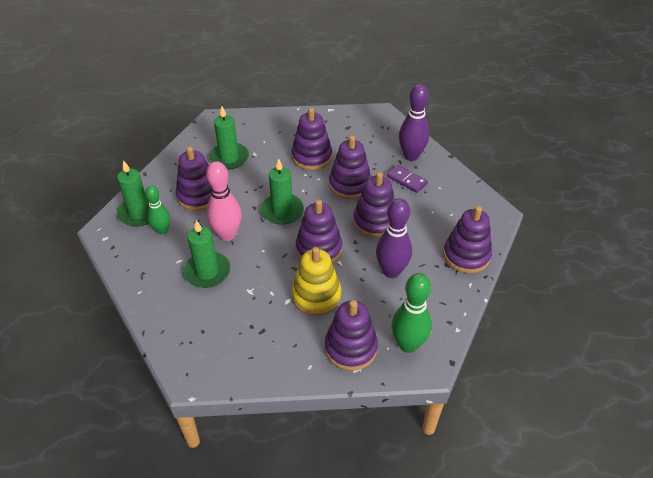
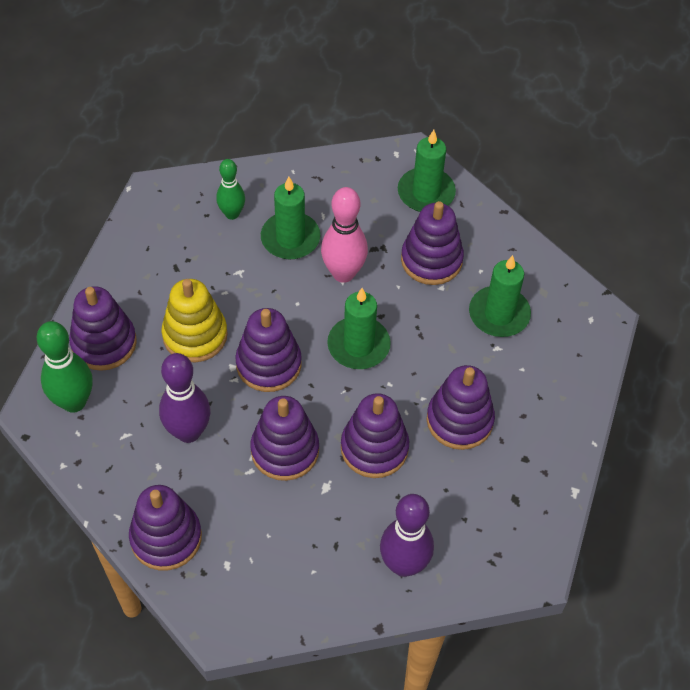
camera: 110 degrees right, 10 degrees up
(162, 230) = (382, 209): green bowling pin -> green bowling pin (232, 214)
(406, 180) = (350, 530): purple domino -> none

